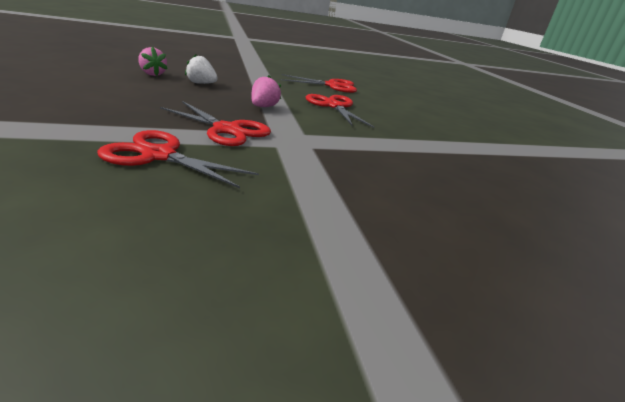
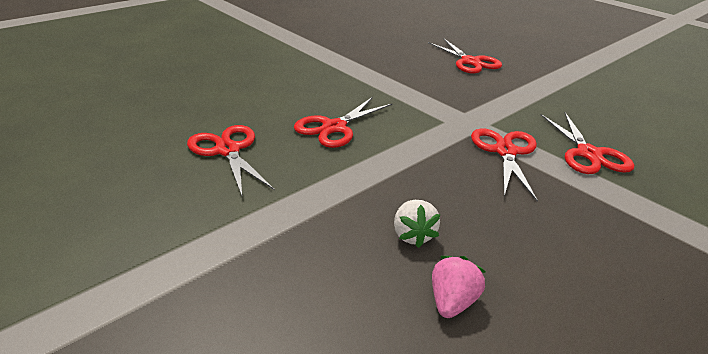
camera: 115 degrees left, 5 degrees up
(263, 107) = (416, 159): pink strawberry -> none
(466, 219) = (470, 62): none -> red scissors

